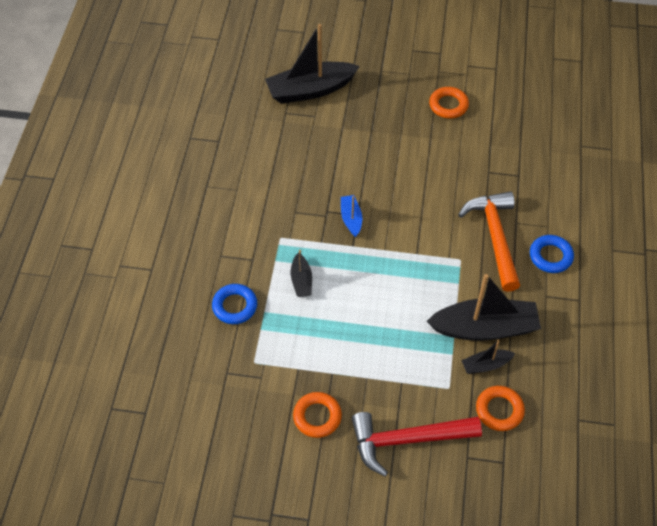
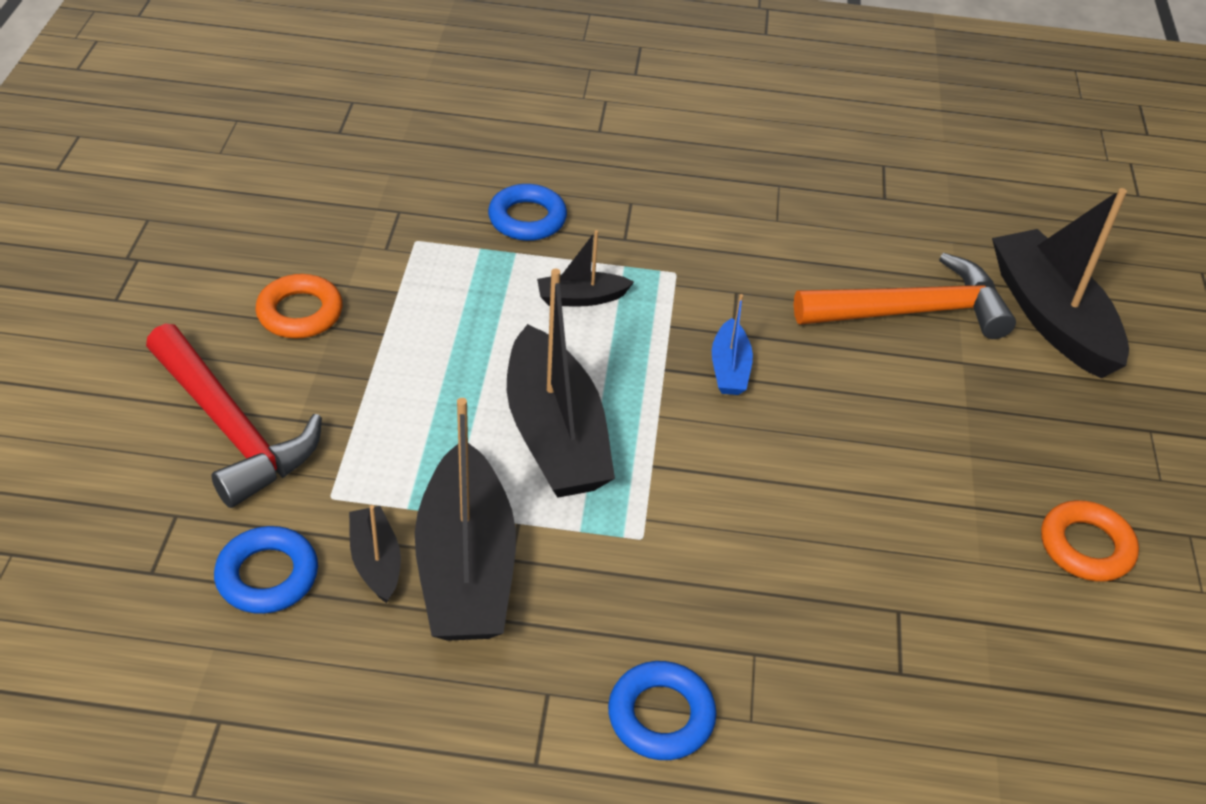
camera: 85 degrees right, 10 degrees down
(351, 219) = (729, 368): blue boat -> blue boat turned 105 degrees clockwise
(400, 293) = (555, 434): none -> black boat
(407, 440) = (231, 428): red hammer -> red hammer turned 150 degrees clockwise
(495, 237) = (706, 607): orange hammer -> orange hammer (911, 312)
(499, 410) = (267, 576): orange ring -> blue ring

